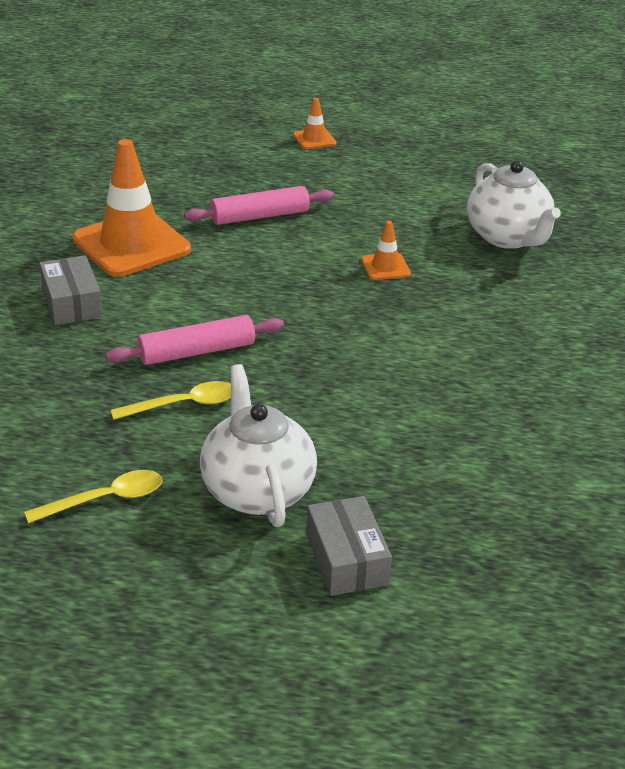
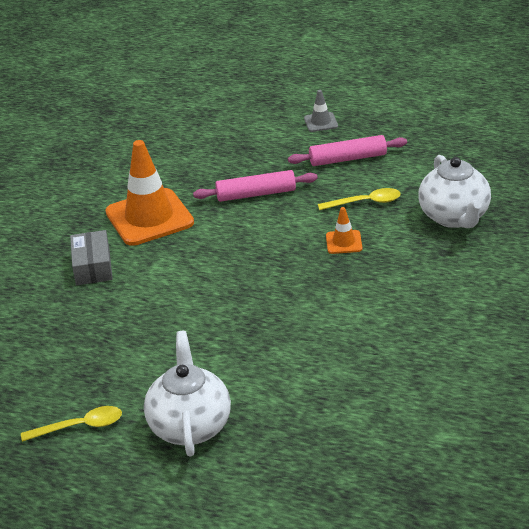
camera: 15 degrees right, 0 degrees up
(184, 404) = (155, 354): yellow spoon -> yellow spoon (366, 202)
(197, 352) = (175, 311): pink rolling pin -> pink rolling pin (348, 159)
(314, 139) = (321, 122): orange traffic cone -> grey traffic cone
(346, 559) = (240, 483): grey box -> none

